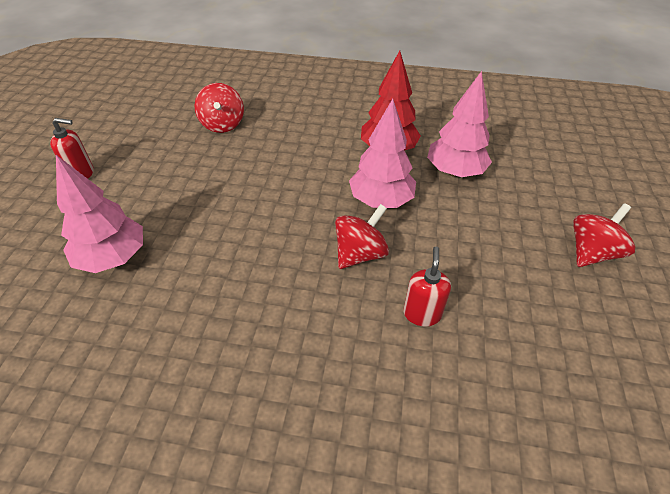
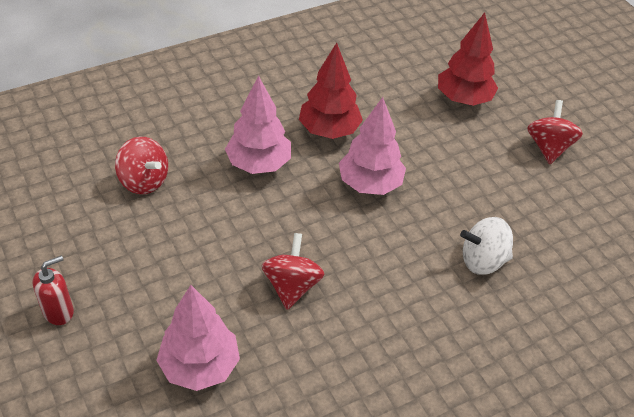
camera: 40 degrees left, 0 degrees up
(360, 254) = (398, 240): red spinning top -> red spinning top (292, 286)
(422, 314) = (483, 261): red soap dispenser -> white spinning top
(455, 172) = (402, 125): pink tree -> pink tree (259, 164)
(534, 176) = (463, 99): none -> red tree

